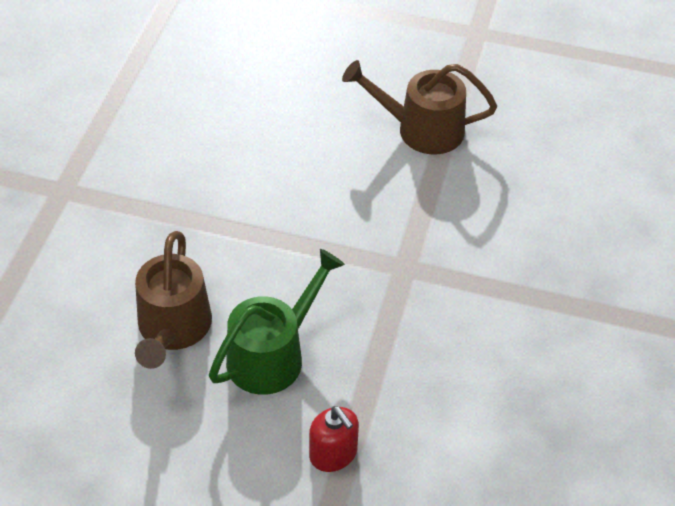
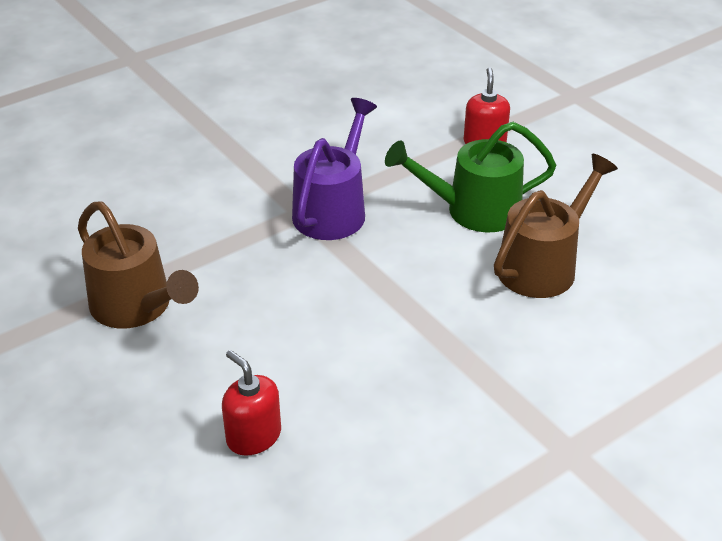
camera: 140 degrees left, 10 degrees down
(258, 99) = (253, 436): none -> red soap dispenser
(385, 285) = (333, 209): none -> purple watering can

